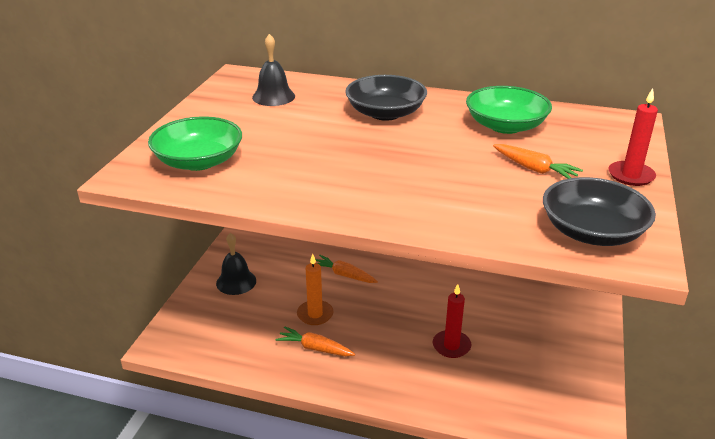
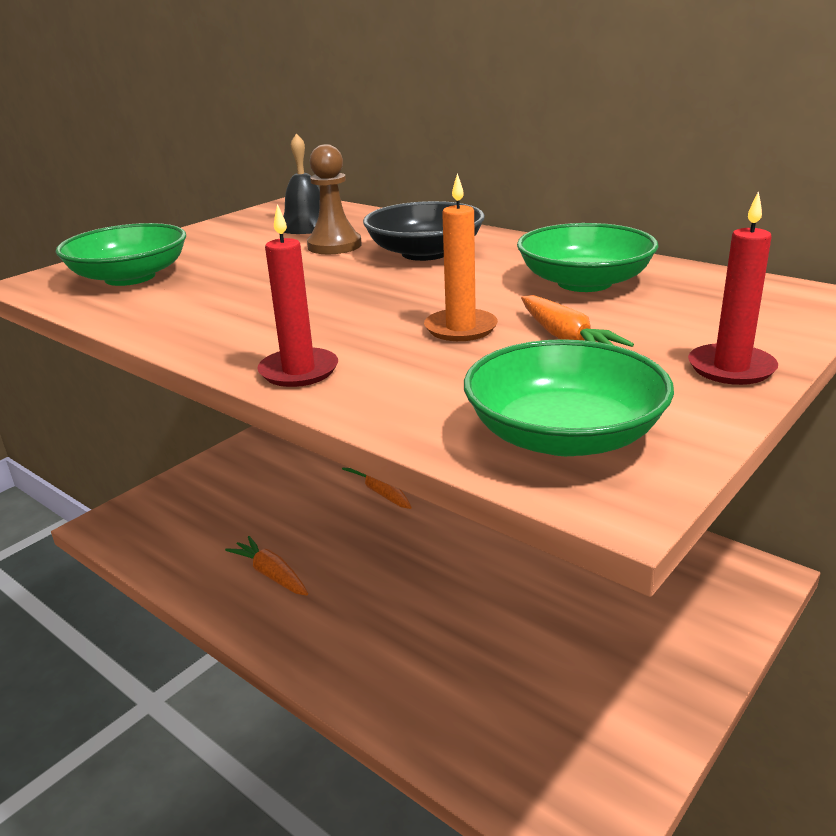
camera: 25 degrees right, 5 degrees down
(236, 282) = (244, 472): black bell -> none
(315, 314) = (305, 532): orange candle -> orange candle (460, 328)
(316, 114) = (334, 246): none -> brown pawn
(451, 346) = (456, 619): red candle -> red candle (299, 371)
(592, 232) = (564, 435): black bowl -> green bowl

